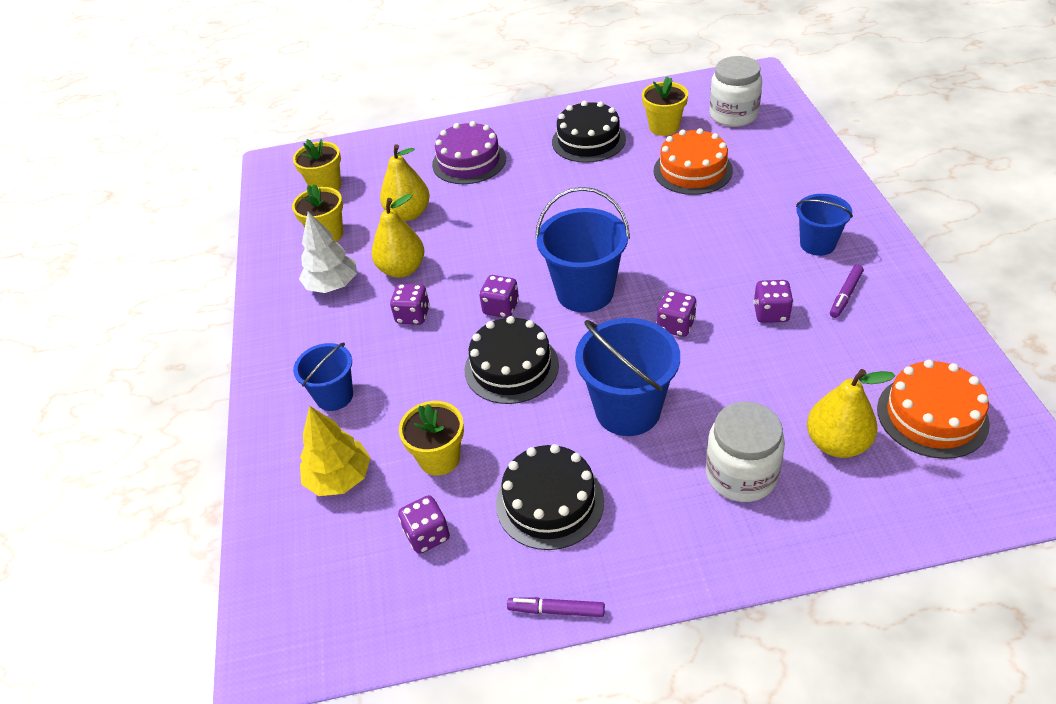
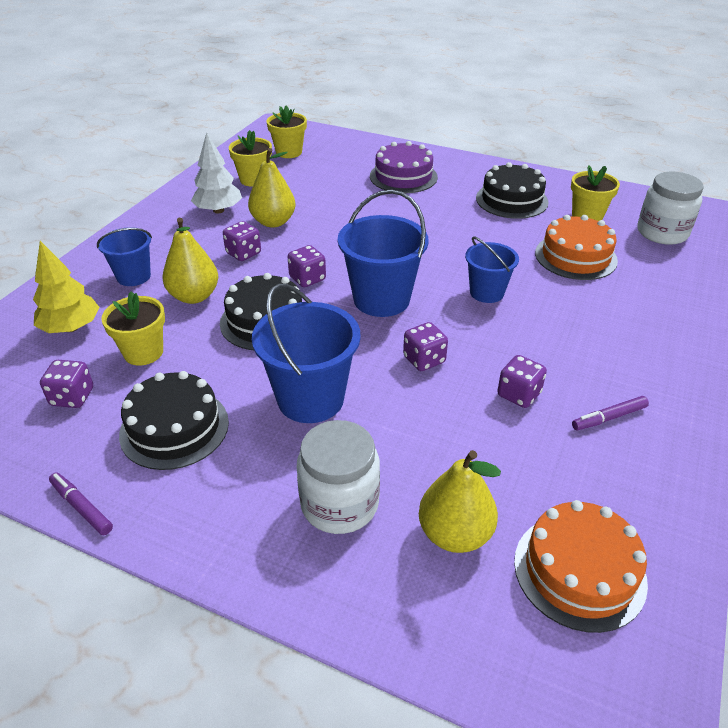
camera: 30 degrees right, 5 degrees down
(408, 213) = (321, 190): yellow pear -> yellow pear (194, 296)
(817, 244) = (629, 364): blue bucket -> blue bucket (486, 292)

